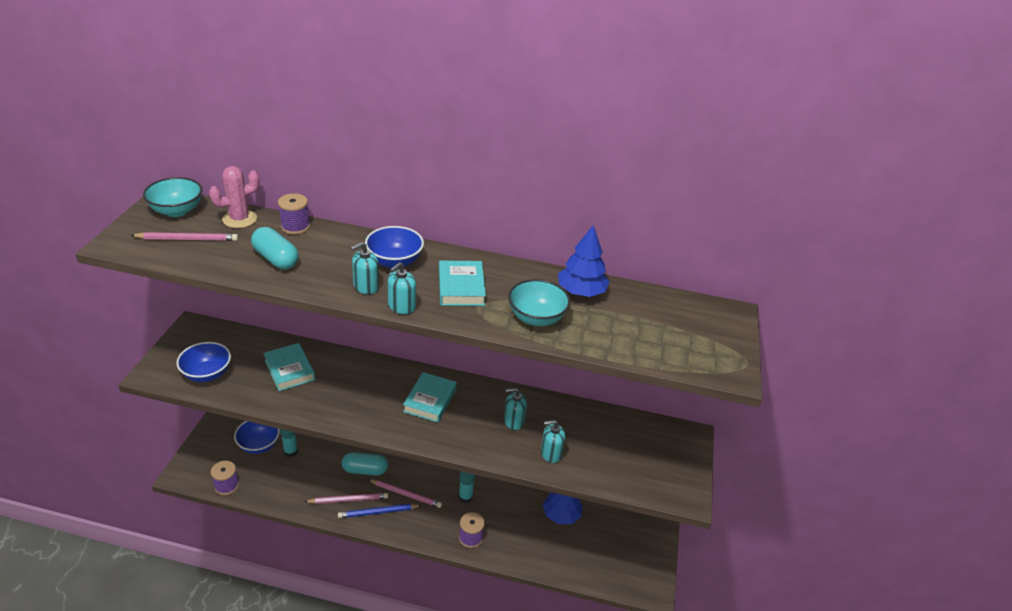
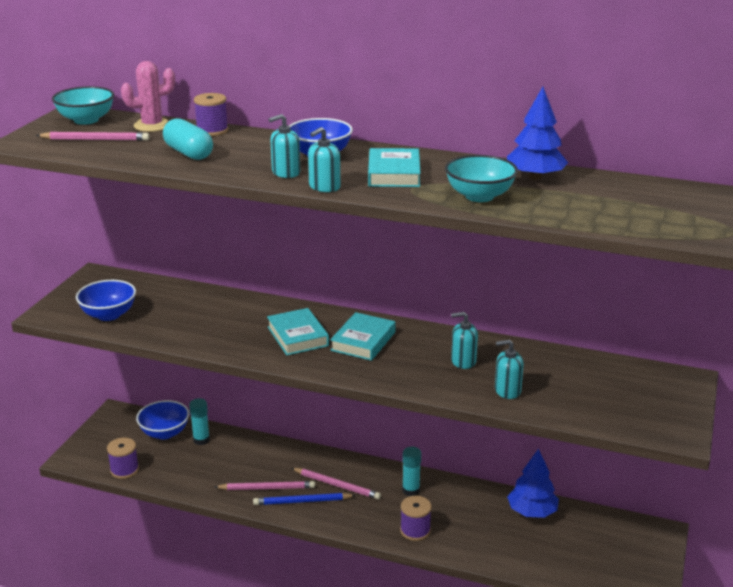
camera: 10 degrees right, 10 degrees down
(289, 370) = (201, 313): turquoise book -> turquoise book (297, 336)
(365, 470) = (289, 460): turquoise capsule -> none

